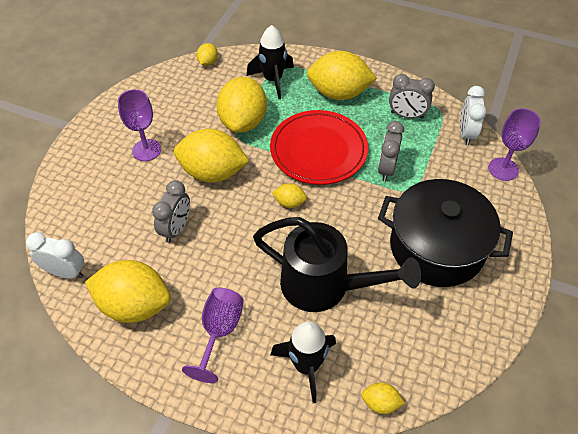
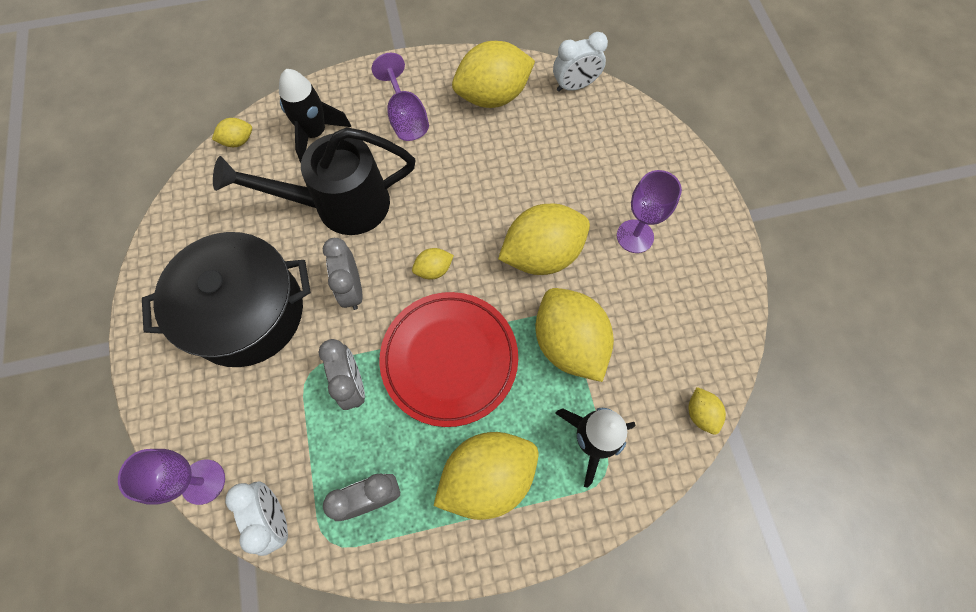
camera: 145 degrees right, 15 degrees up
(176, 229) = (521, 175): grey clock -> grey clock (352, 289)

